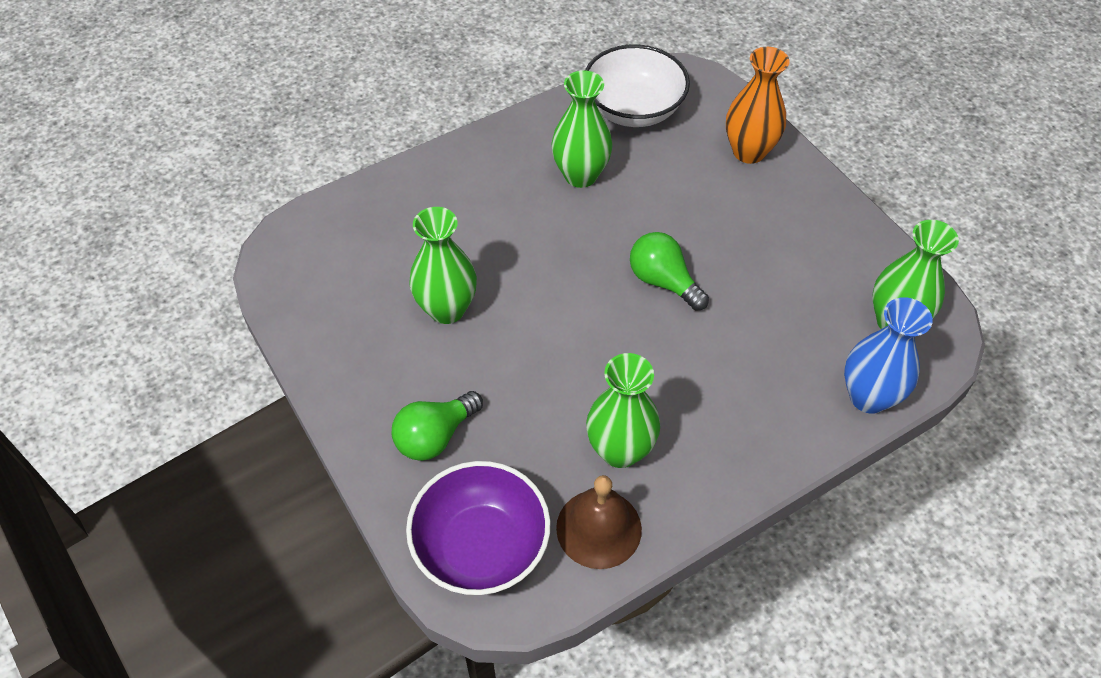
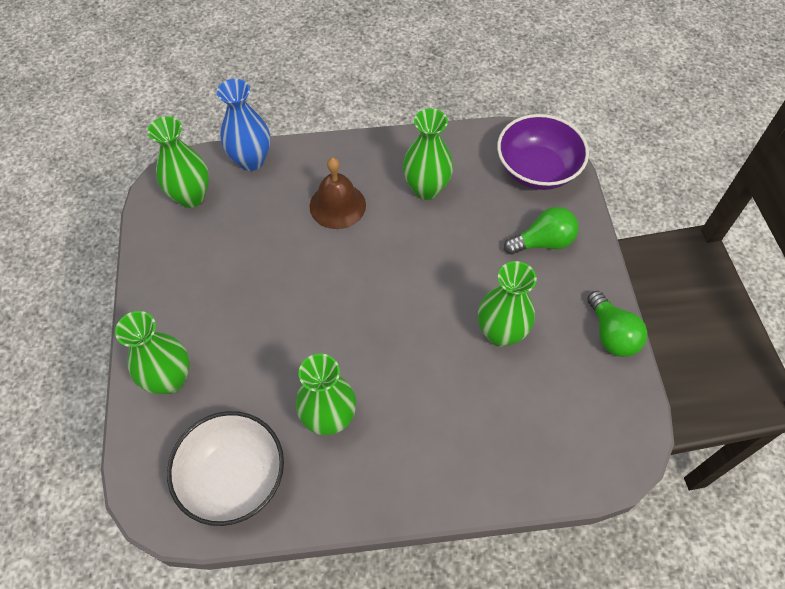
camera: 155 degrees left, 5 degrees up
(599, 528) = (463, 153): brown bell -> brown bell (337, 205)
(663, 281) = (325, 289): green light bulb -> green light bulb (611, 334)
(749, 151) = (169, 379): orange vase -> green vase

